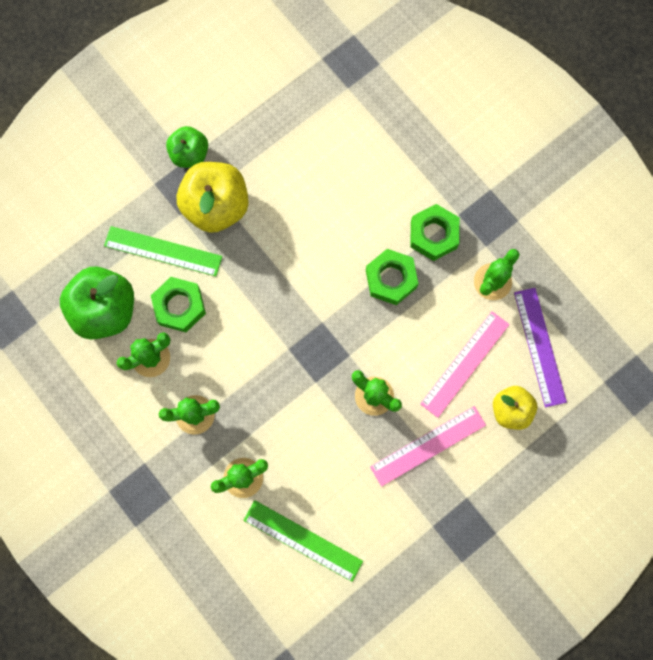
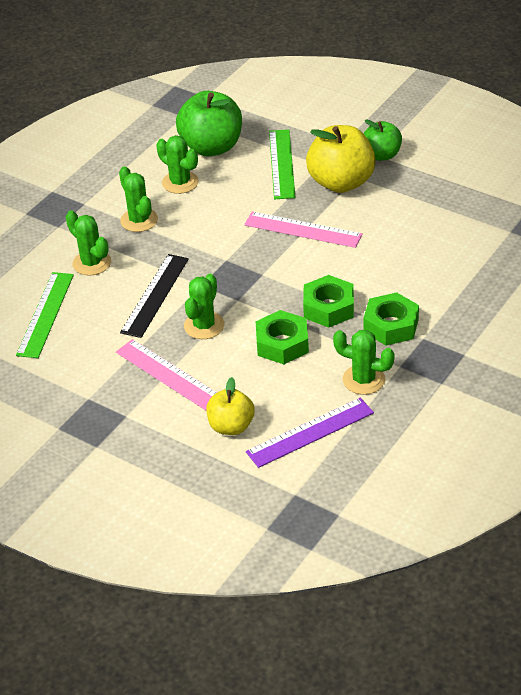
camera: 75 degrees right, 35 degrees down
(179, 306) = (235, 186): green nut -> green nut (282, 344)
(314, 429) = (155, 295): none -> black ruler
(464, 364) = (265, 380): pink ruler -> pink ruler (303, 229)

